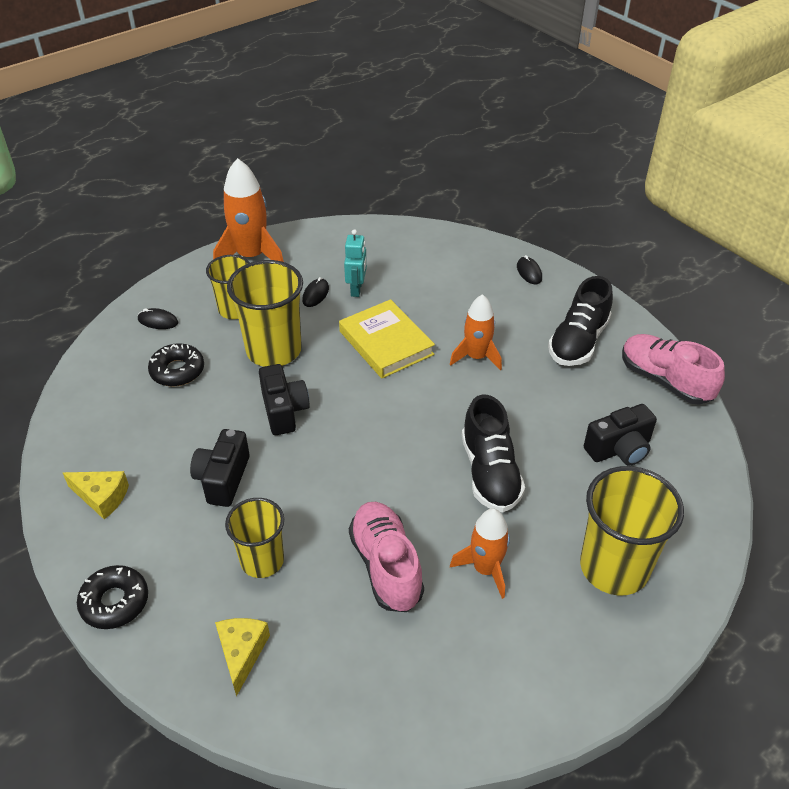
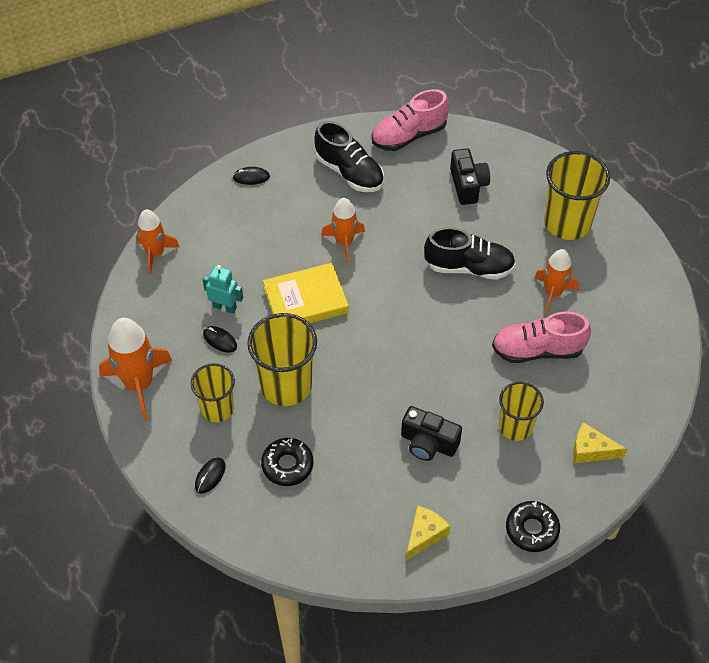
camera: 75 degrees left, 10 degrees up
(284, 411) = (364, 389): black camera -> none
(402, 233) = (155, 254): none -> orange rocket

